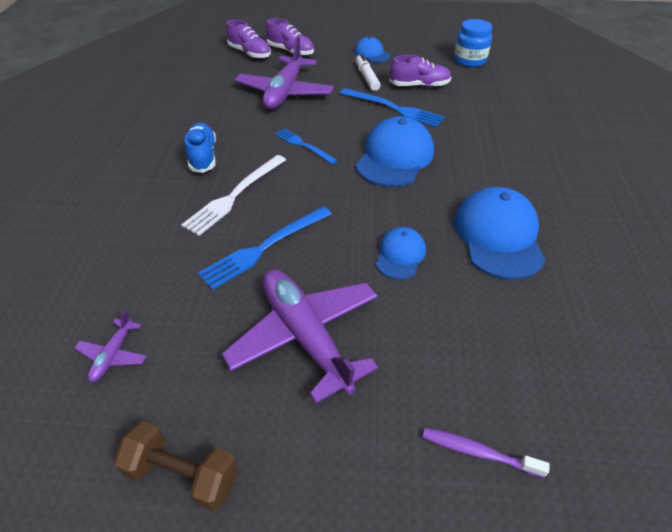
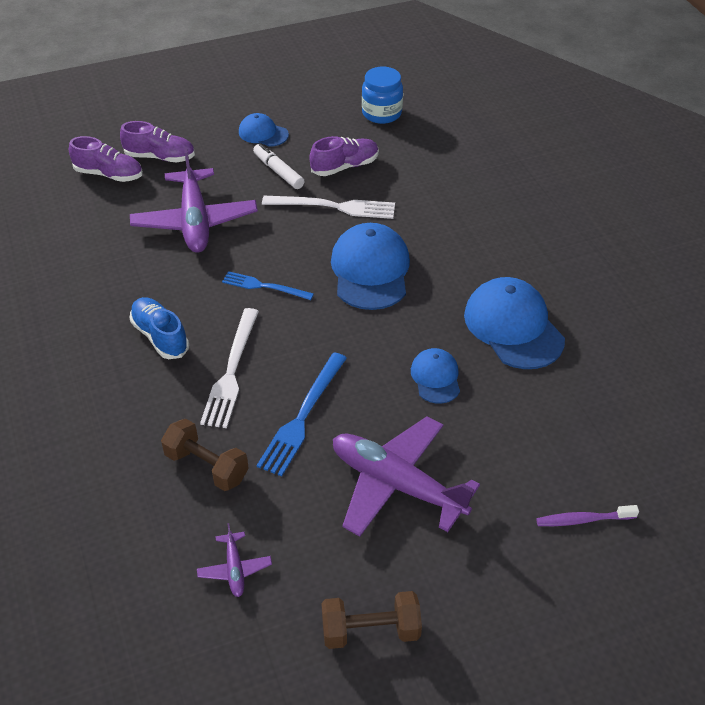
camera: 25 degrees left, 0 degrees up
(161, 259) = (207, 466): none -> brown dumbbell
(393, 108) = (334, 207): blue fork -> white fork

